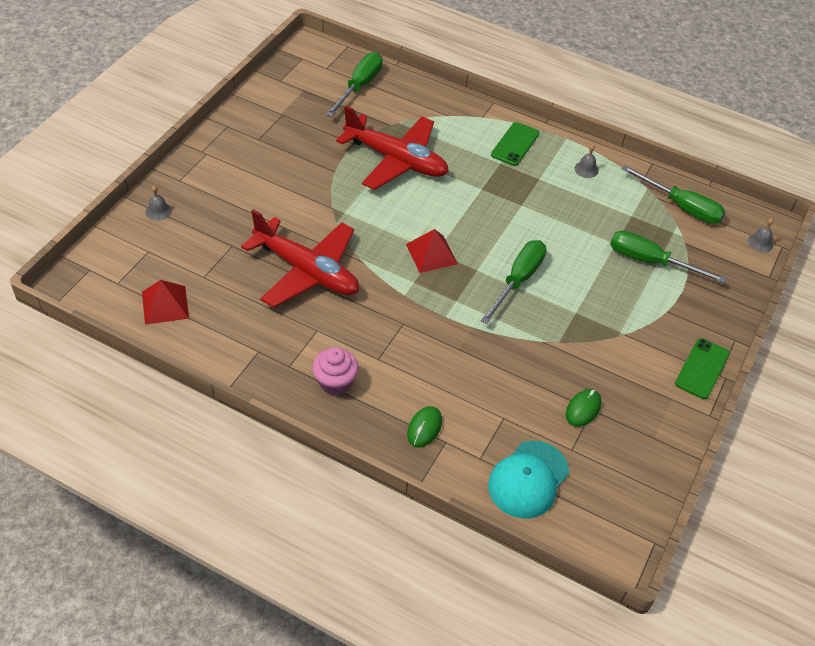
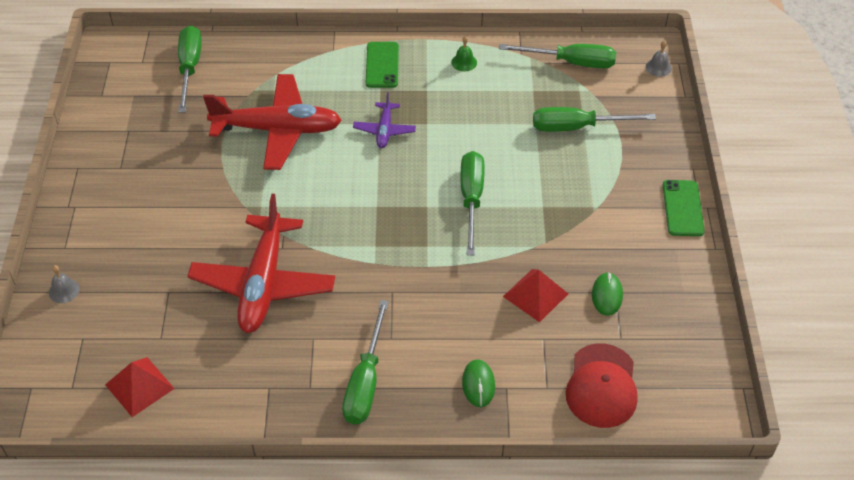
camera: 25 degrees left, 0 degrees up
(307, 271) = (263, 283): red plane -> red plane turned 90 degrees clockwise
(335, 382) = (365, 382): pink cupcake -> green screwdriver
(431, 254) = (374, 210): red pyramid -> red pyramid (535, 295)
(482, 196) = (384, 130): none -> purple plane
(528, 479) = (602, 386): turquoise cap -> red cap
(586, 169) = (464, 62): grey bell -> green bell

